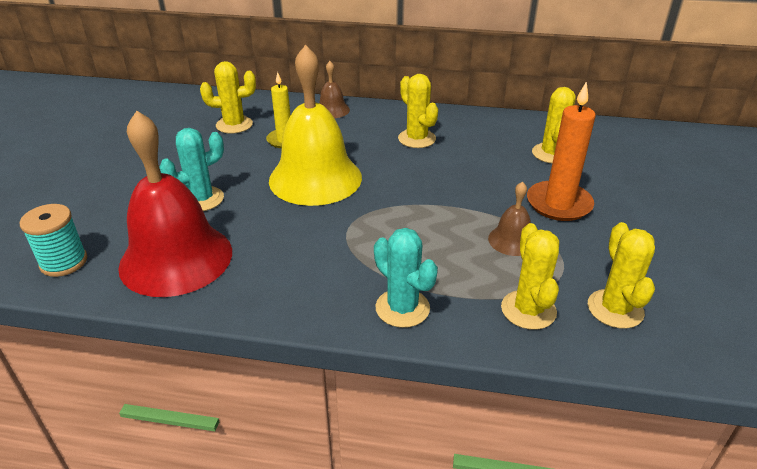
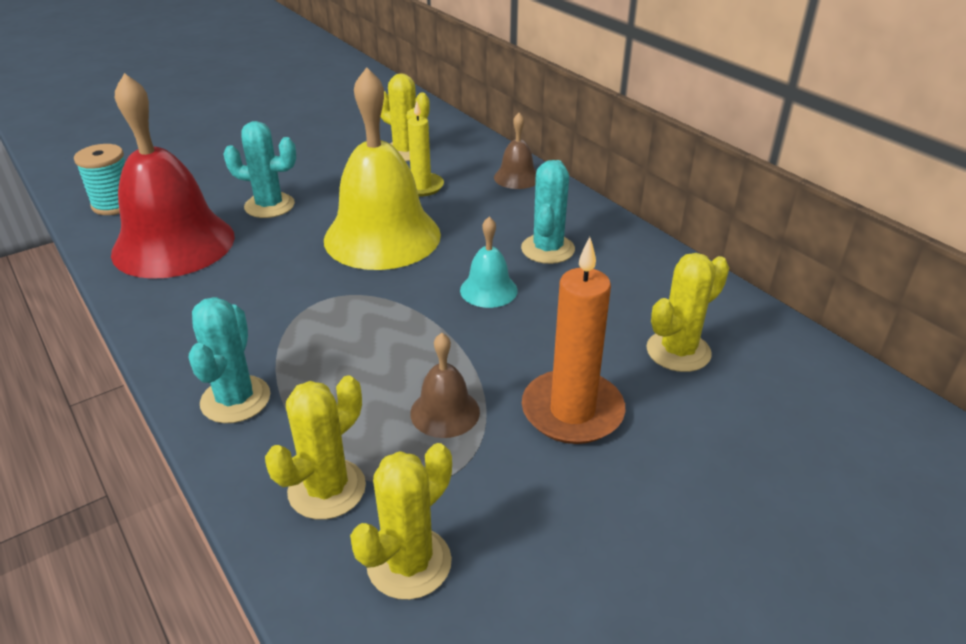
camera: 45 degrees right, 0 degrees up
(416, 139) = (547, 249): yellow cactus -> turquoise cactus
(425, 174) = (488, 290): none -> turquoise bell

